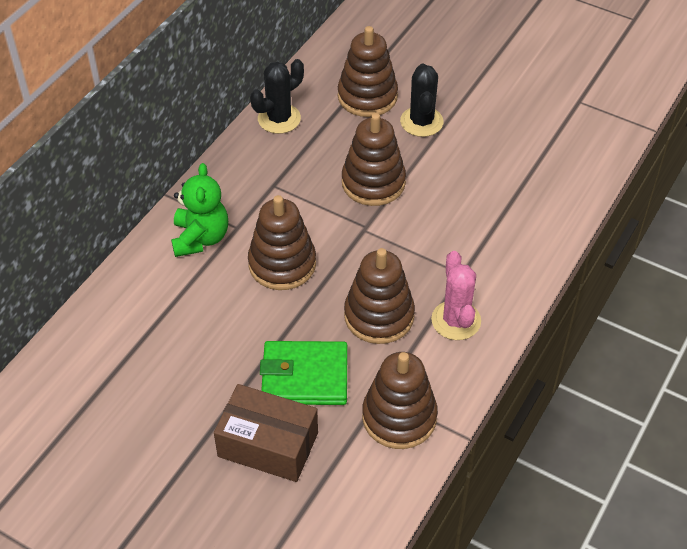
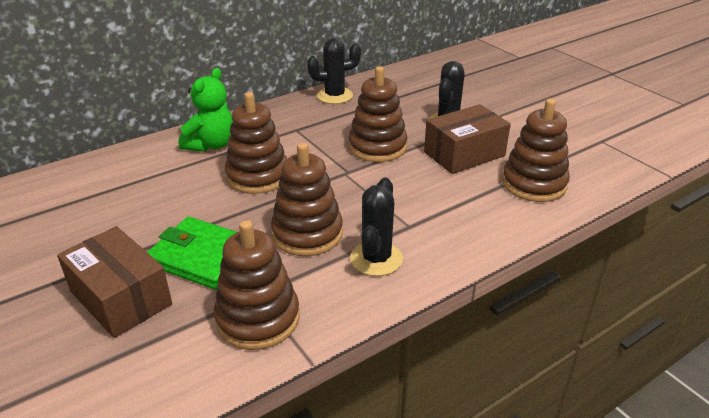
camera: 25 degrees right, 15 degrees down
(367, 96) = (414, 99): brown stacking toy -> brown stacking toy (533, 184)
(456, 320) = (376, 259): pink cactus -> black cactus
(462, 164) = (464, 154): none -> brown box

